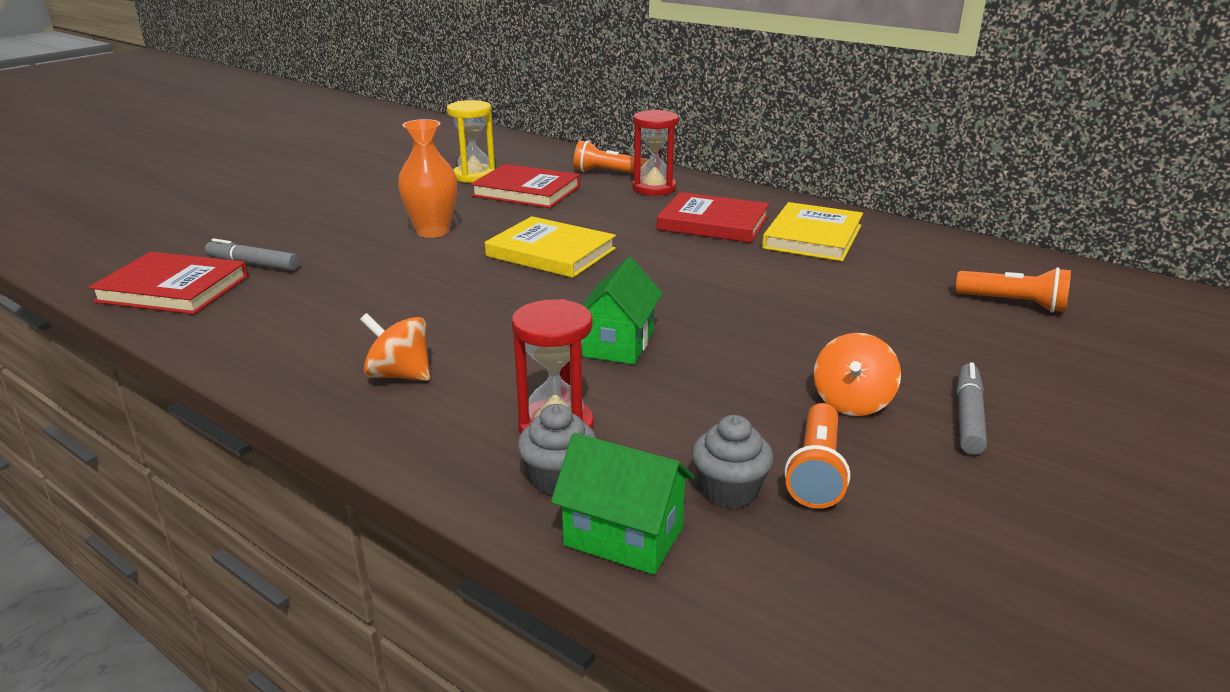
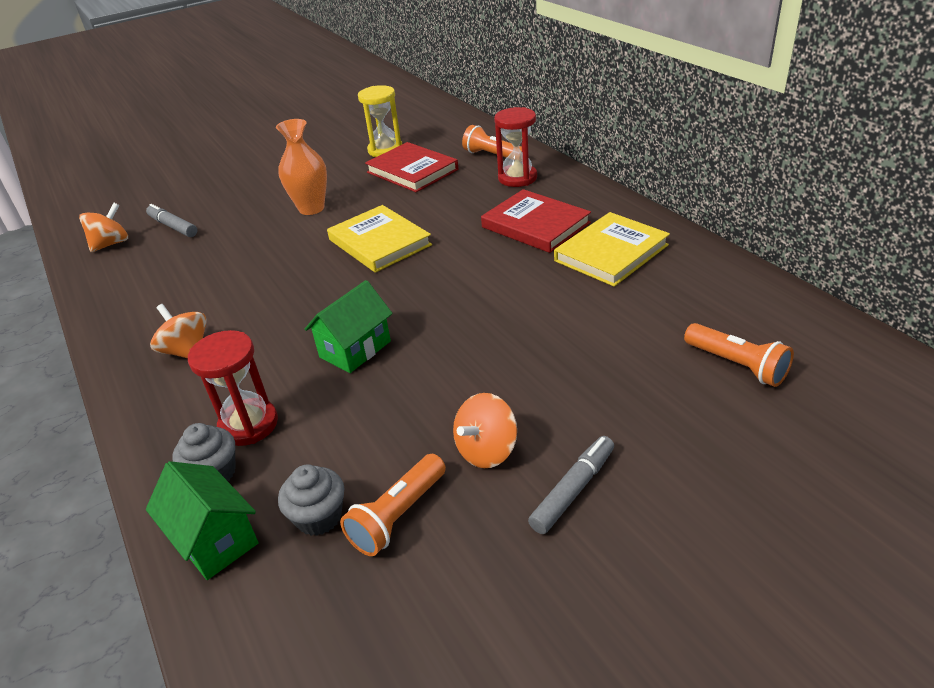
camera: 25 degrees right, 10 degrees up
(173, 289) = (111, 244): red book -> orange spinning top

